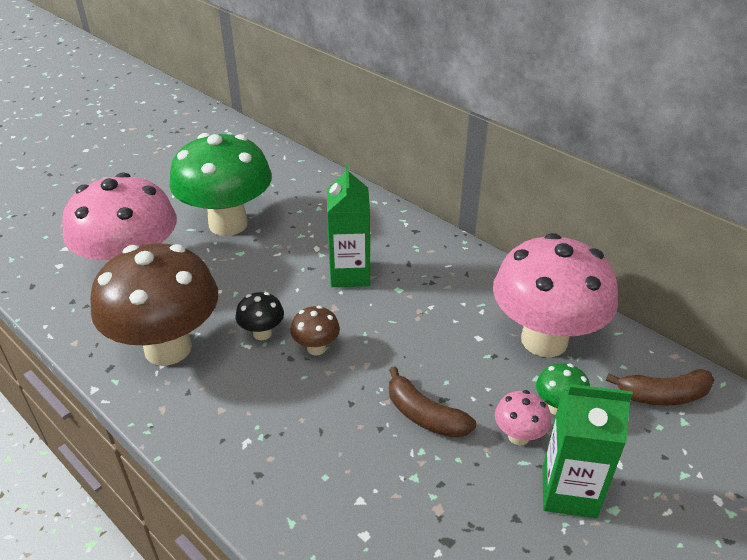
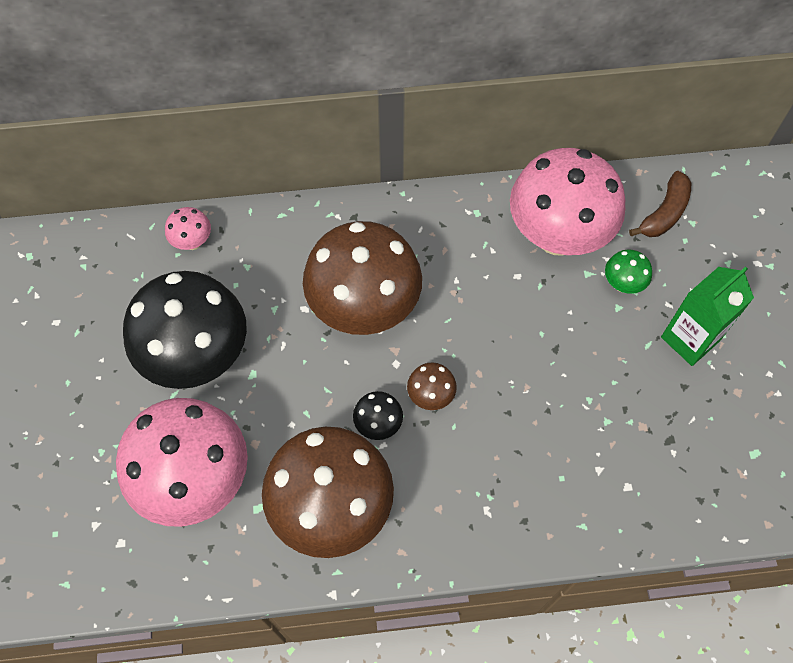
camera: 50 degrees left, 25 degrees up
(228, 224) = (198, 357): green mushroom -> black mushroom
(350, 274) = (364, 308): green carton -> brown mushroom
(424, 415) = (560, 372): brown banana -> none
(518, 436) = (626, 329): pink mushroom -> pink mushroom (192, 242)

